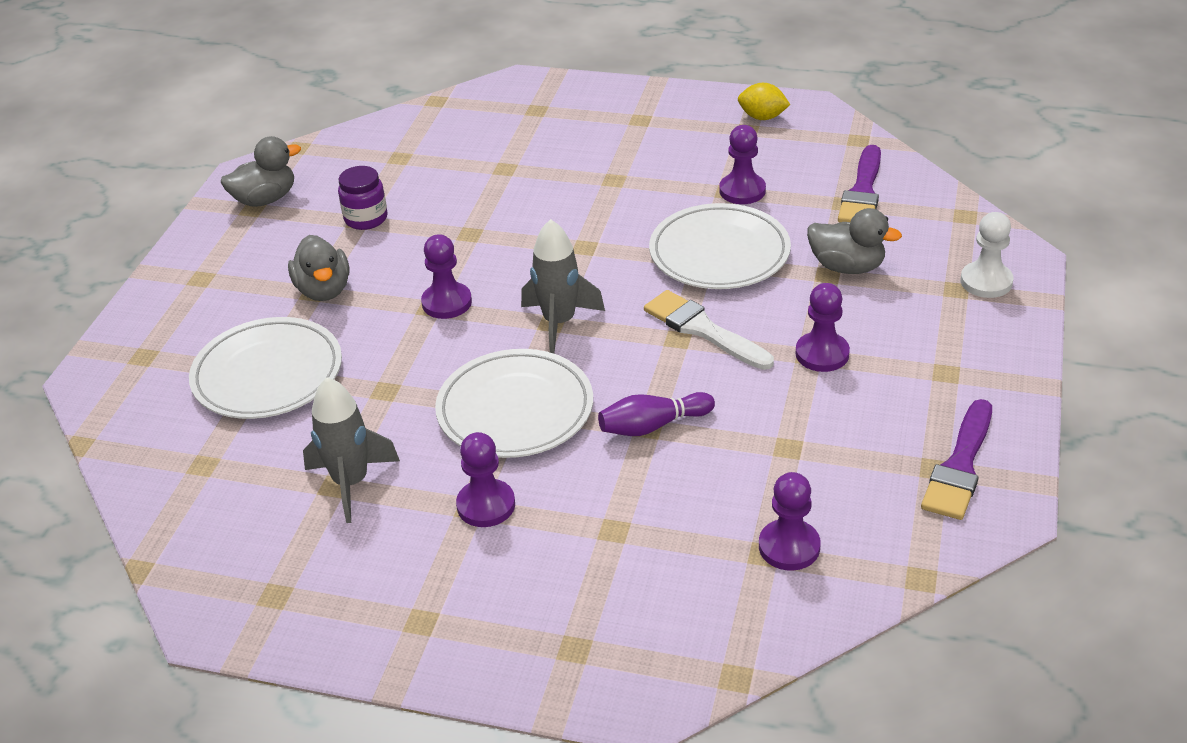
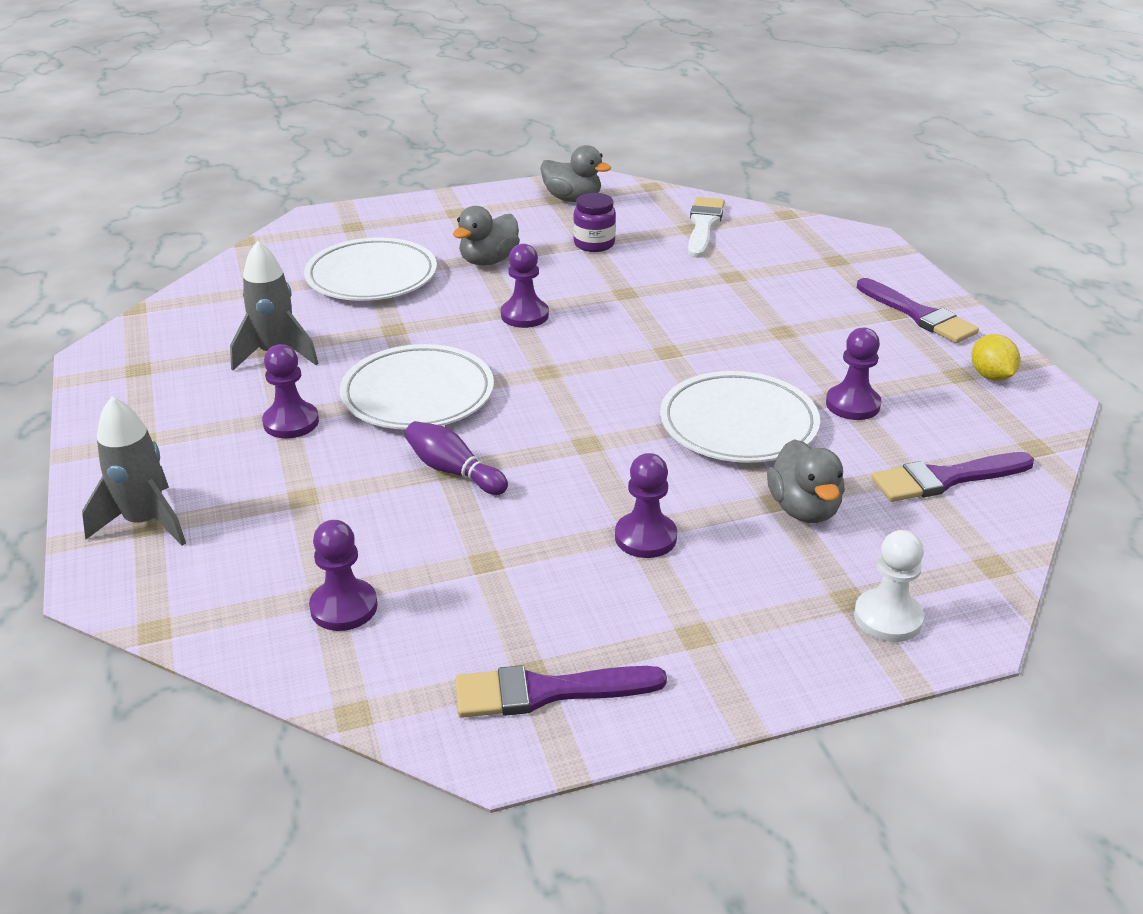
camera: 55 degrees right, 5 degrees down
(559, 323) = (549, 375): grey rocket -> grey rocket (145, 522)
(655, 109) = (919, 315): none -> purple brush
(703, 330) = (613, 453): white brush -> white brush (703, 225)

